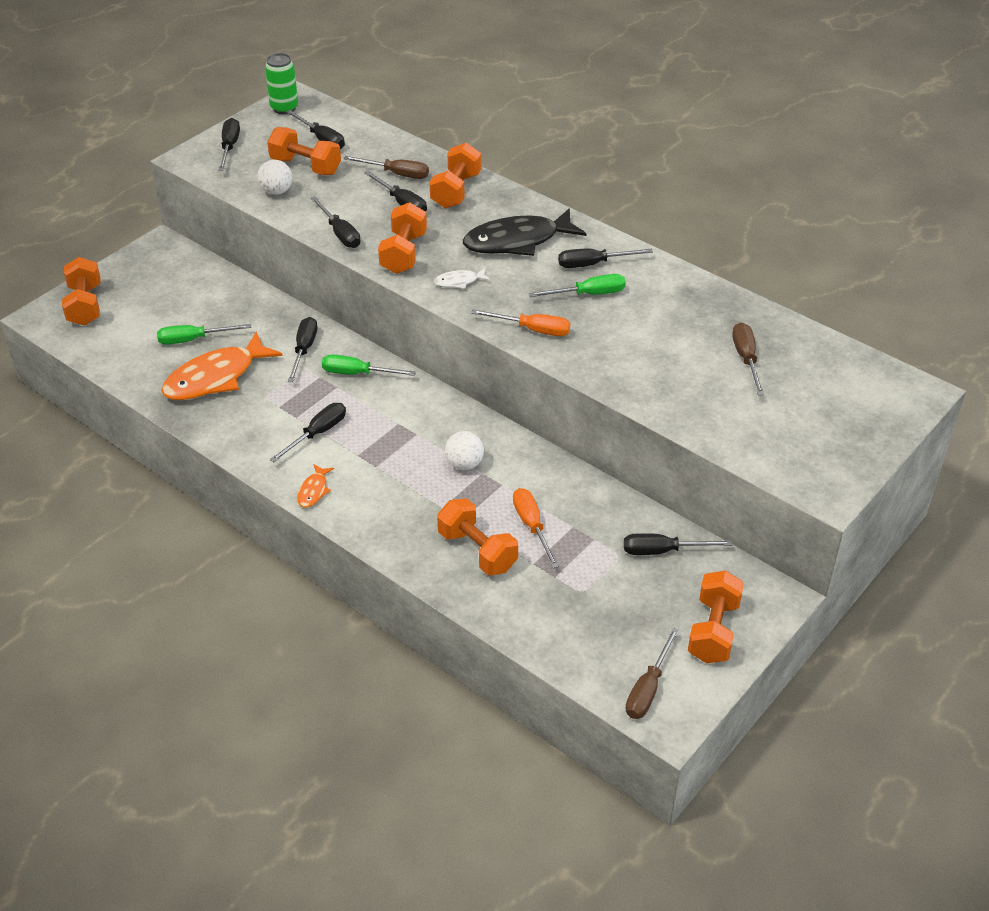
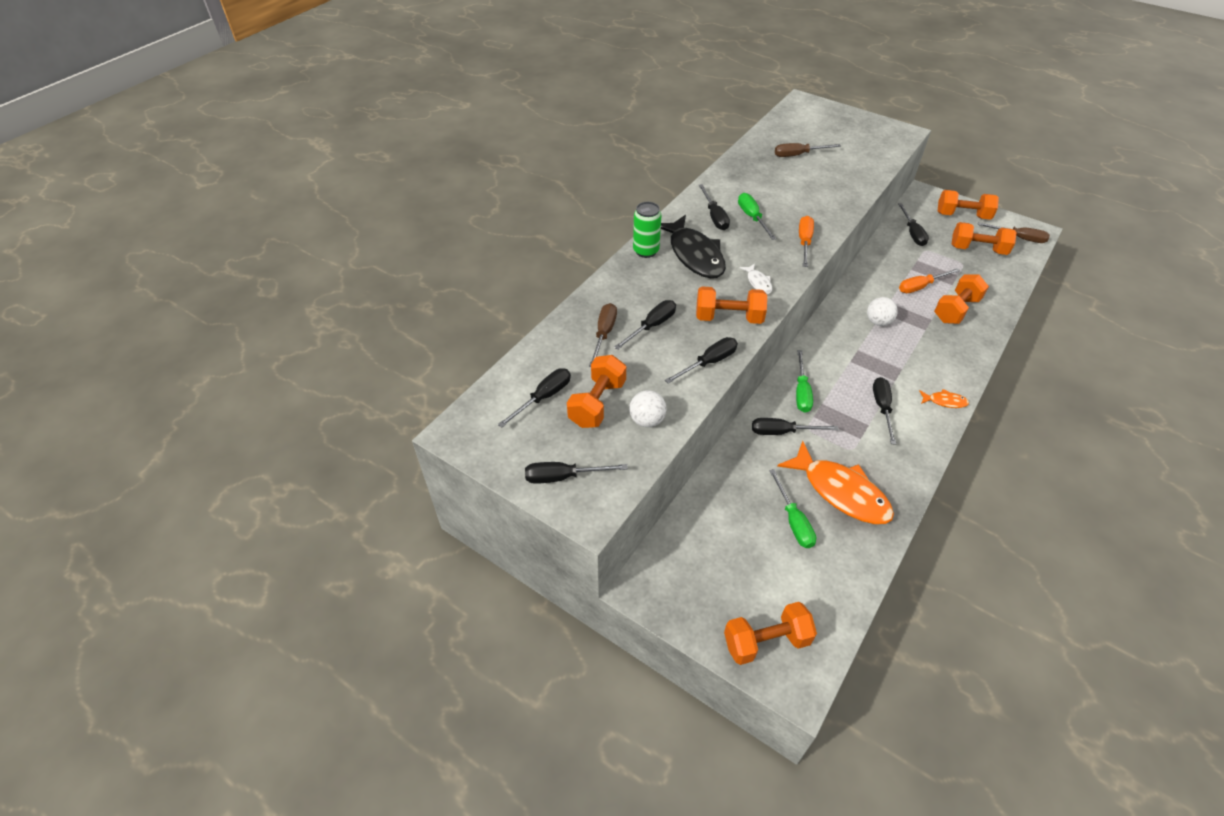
camera: 95 degrees left, 5 degrees up
(284, 108) = (478, 439): green can -> green can (646, 251)
(317, 433) = (882, 408): black screwdriver -> black screwdriver turned 60 degrees clockwise
(456, 191) = (626, 294): orange dumbbell -> orange dumbbell (978, 249)

